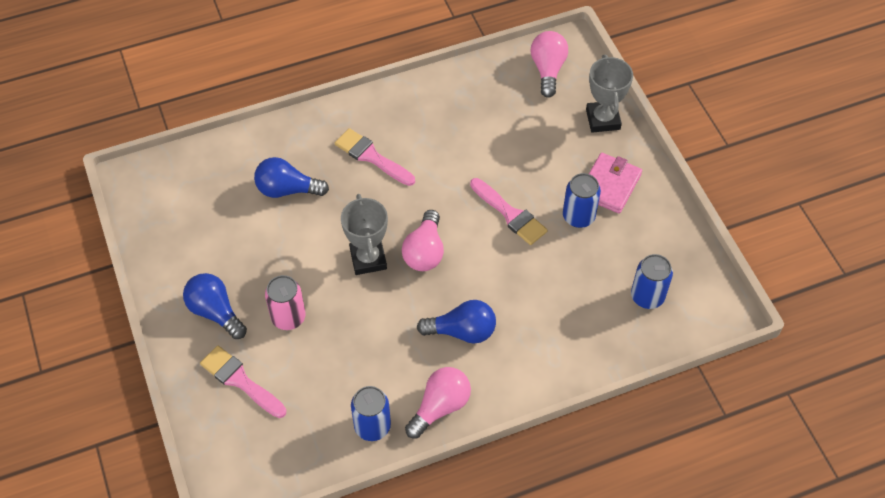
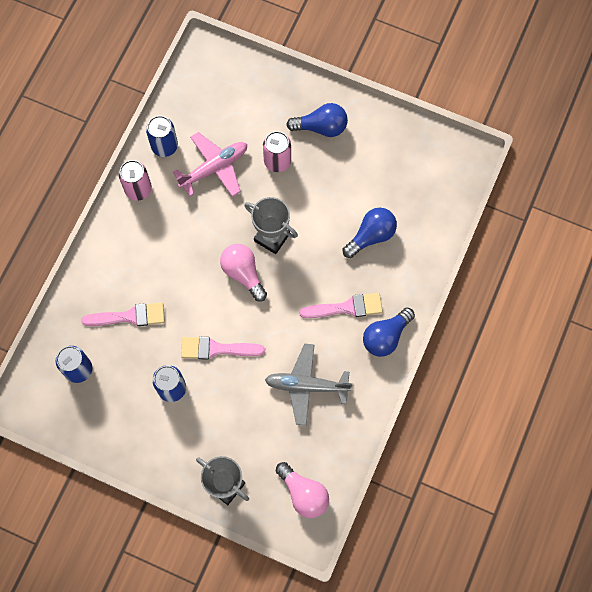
camera: 135 degrees right, 15 degrees up
(240, 380) = (262, 105): pink brush -> pink brush (129, 316)
(349, 362) = (214, 168): none -> pink plane
(440, 407) = (138, 189): pink light bulb -> pink can
(462, 331) = (169, 243): blue light bulb -> blue light bulb (386, 336)
(467, 132) = (306, 385): none -> grey plane
(609, 185) = (173, 433): pink wallet -> none

